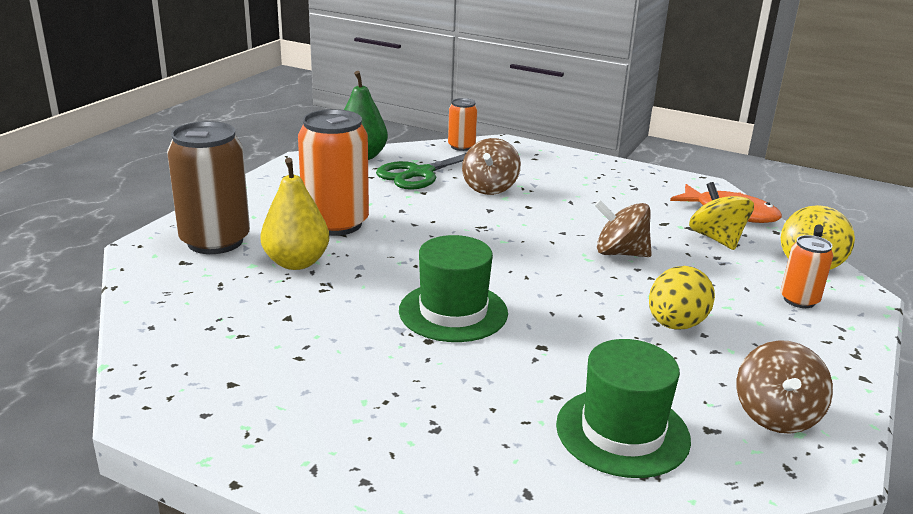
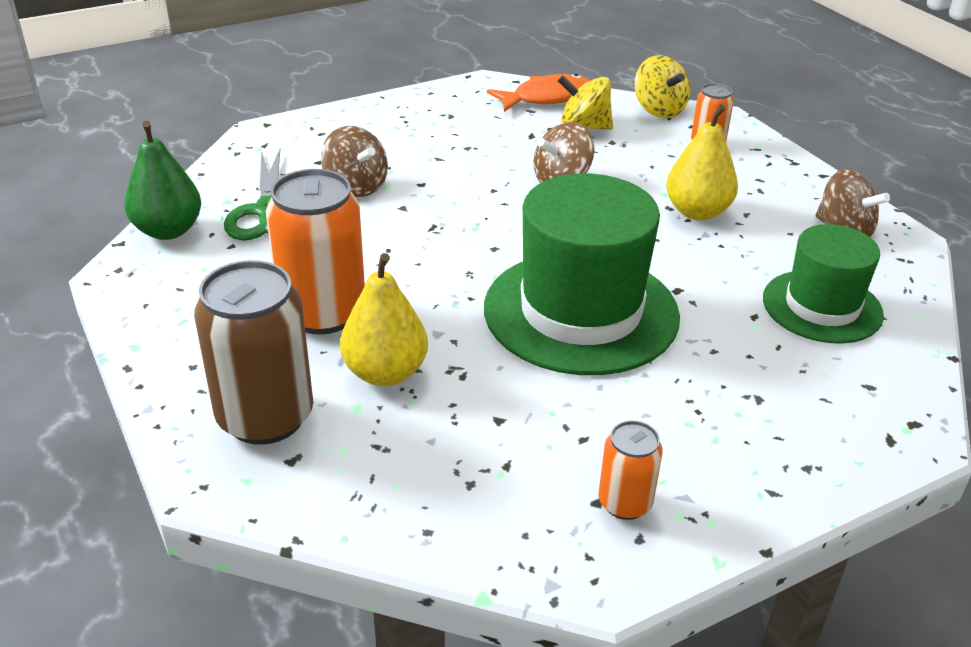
camera: 55 degrees left, 10 degrees up
(453, 312) = (581, 312): green hat -> green hat, size x1.64
(461, 146) = (234, 159): orange can -> orange can (625, 503)
(675, 324) = (697, 212): yellow egg -> yellow pear

